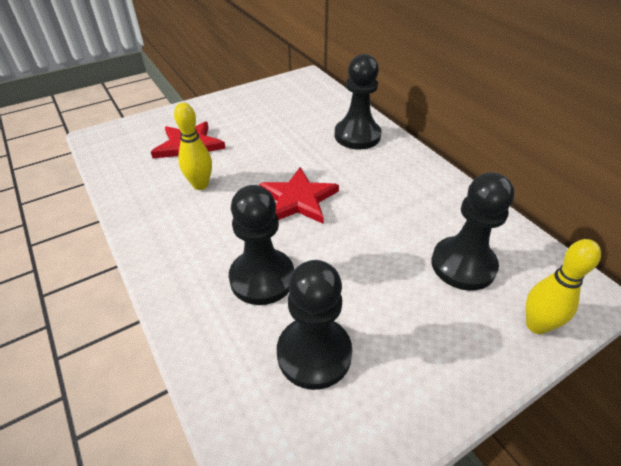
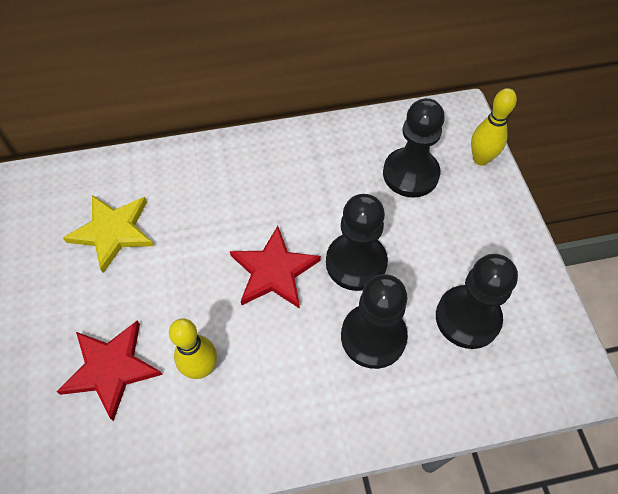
camera: 70 degrees left, 15 degrees up
(290, 117) = (113, 231): none -> yellow star
(357, 136) = (191, 177): black pawn -> black pawn (356, 263)

